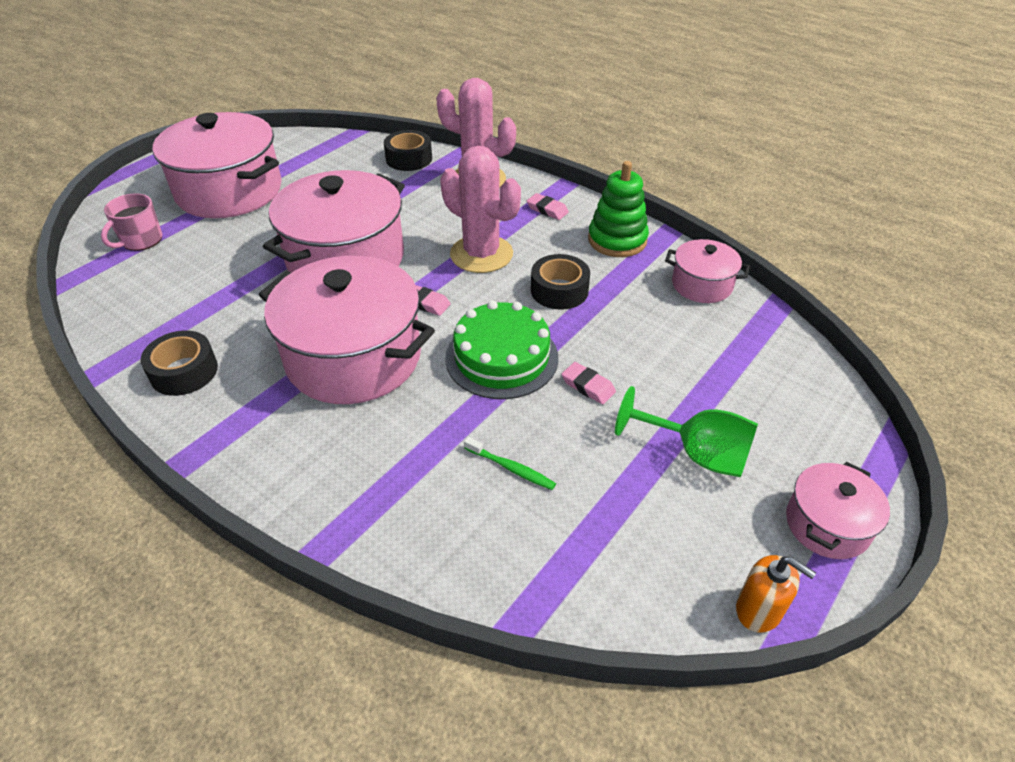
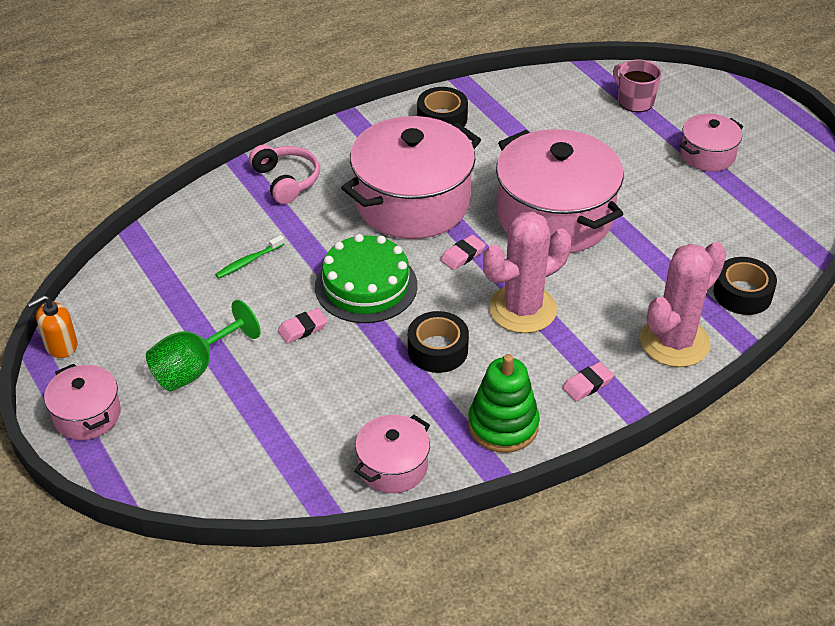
camera: 110 degrees right, 0 degrees up
(229, 191) = (707, 155): pink pot -> pink pot, size x0.50
(344, 484) = (286, 180): none -> pink headphones

